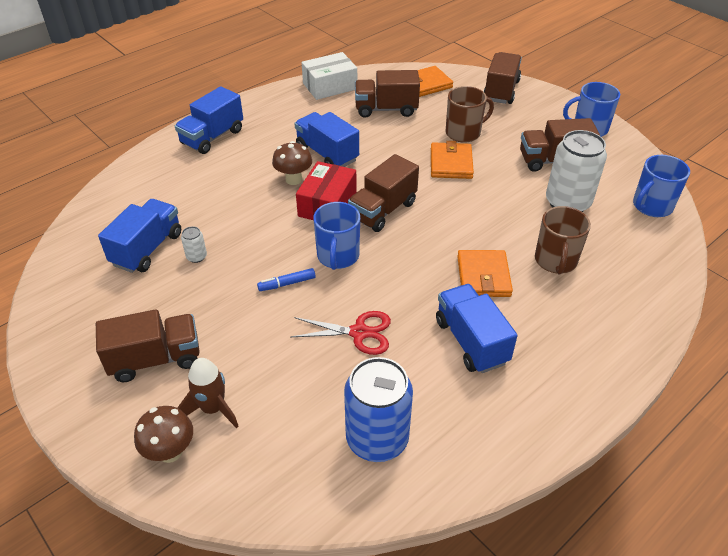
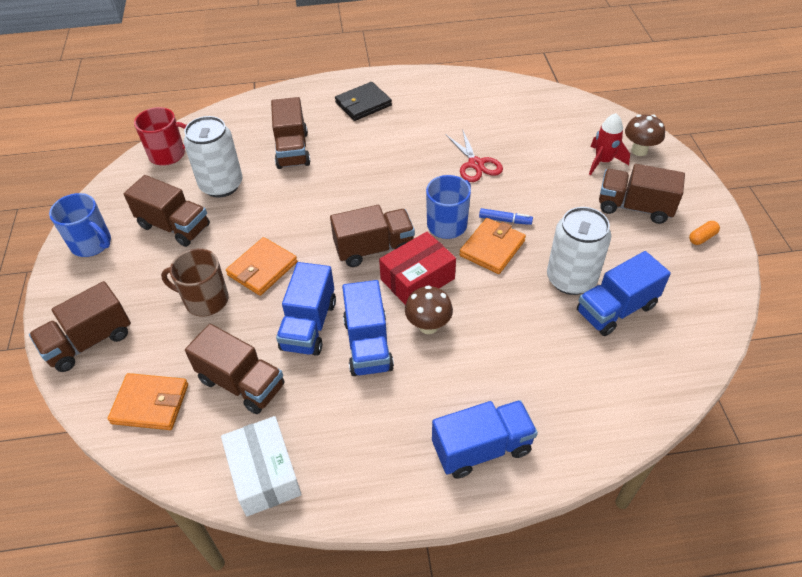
camera: 145 degrees left, 5 degrees up
(71, 354) = (702, 238): none -> orange capsule
(196, 257) = (571, 279): white can -> white can, size x2.39
(213, 409) = (603, 161): brown rocket -> red rocket
(330, 86) = (264, 473): white box -> white box turned 60 degrees clockwise
(359, 333) = (476, 164): red scissors -> red scissors turned 150 degrees counterclockwise
(377, 439) = (509, 110): blue can -> none
(471, 341) = (407, 130): blue truck -> blue truck (309, 325)
(483, 276) = (354, 162): orange wallet -> orange wallet (492, 248)
(555, 261) = (292, 150): brown mug -> brown truck
(558, 353) = (363, 104): none -> black wallet
(651, 206) = (168, 154): blue mug -> red mug

